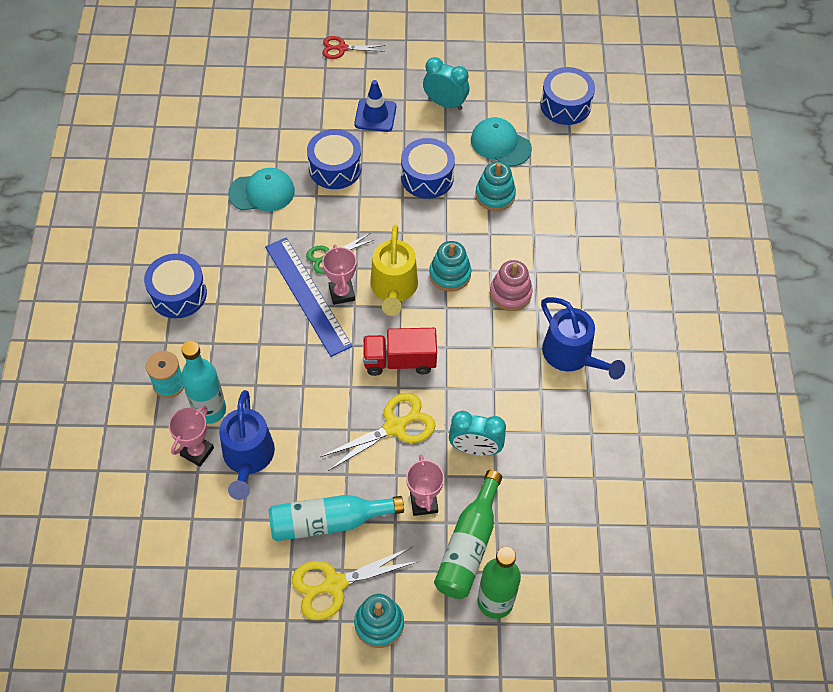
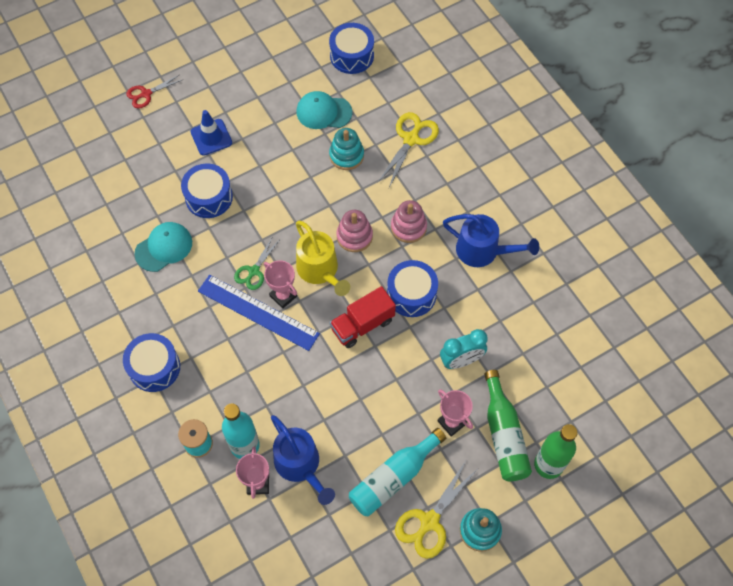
camera: 30 degrees left, 5 degrees up
(395, 427) = (393, 377): yellow scissors -> yellow scissors (411, 139)
(427, 177) = (286, 167): blue drum -> blue drum (411, 294)
(445, 103) = (259, 100): turquoise clock -> none
(450, 274) = (354, 236): turquoise stacking toy -> pink stacking toy

